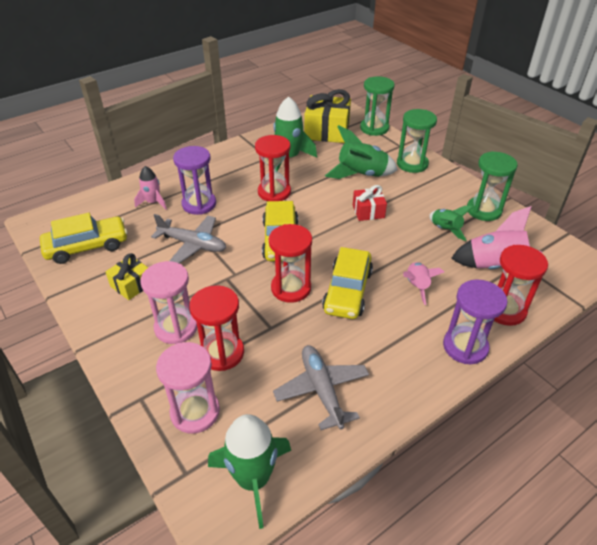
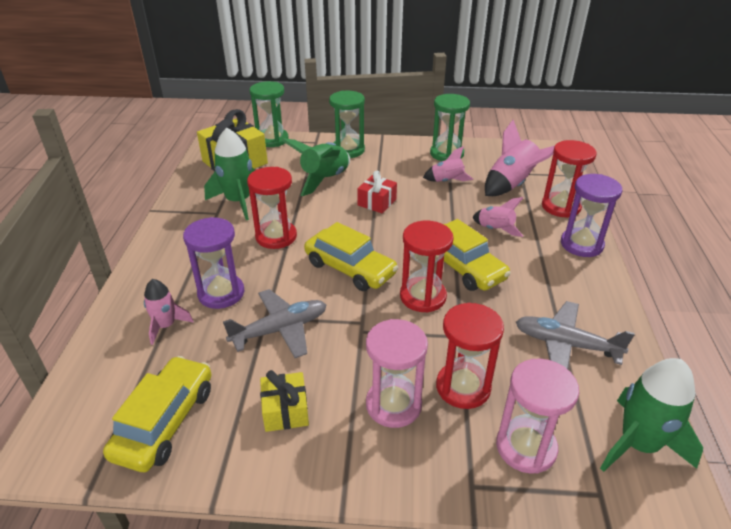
camera: 50 degrees left, 5 degrees down
(445, 230) = (447, 181): green rocket -> pink rocket

